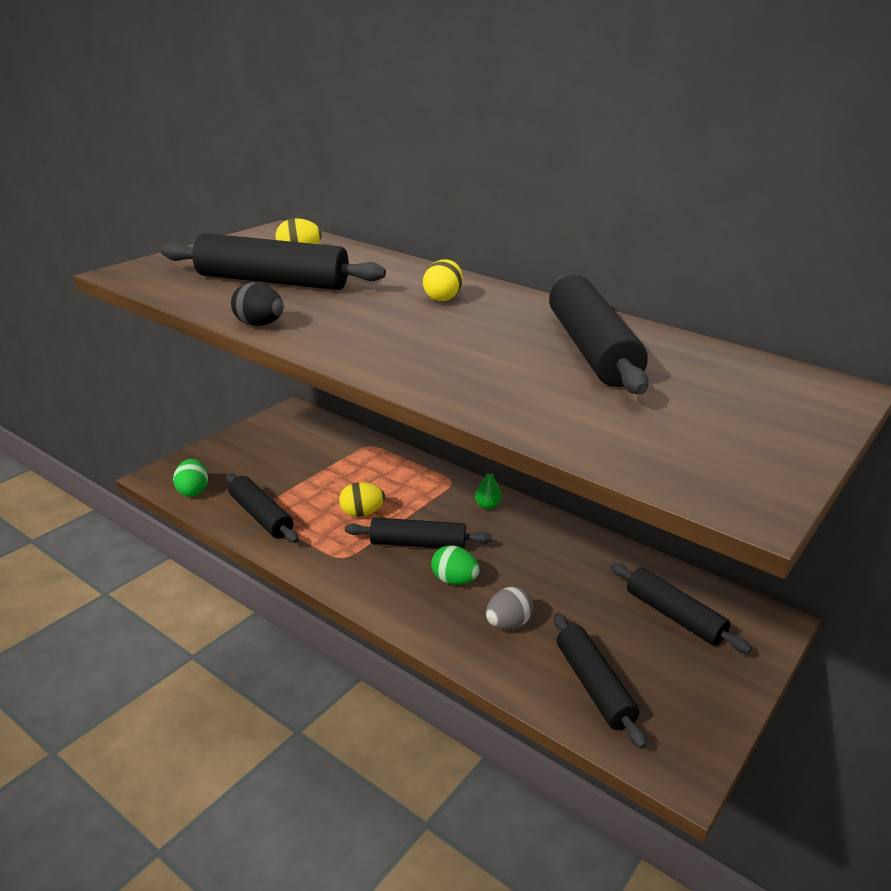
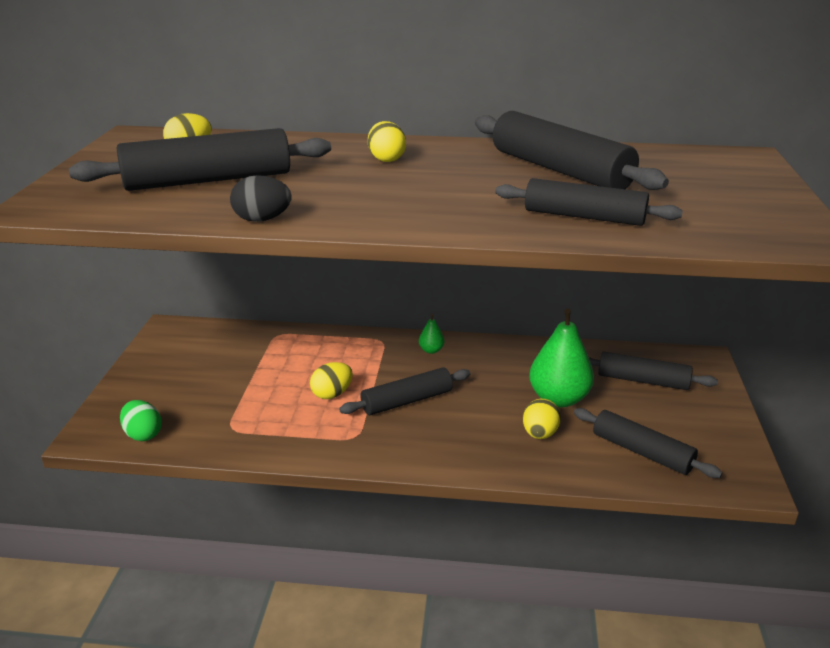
camera: 30 degrees left, 0 degrees up
(261, 516) = (240, 431): black rolling pin -> black rolling pin (584, 217)
(454, 580) = (466, 418): green egg -> none
(508, 624) = (539, 434): grey egg -> yellow egg
(563, 598) = (558, 399): none -> green pear

